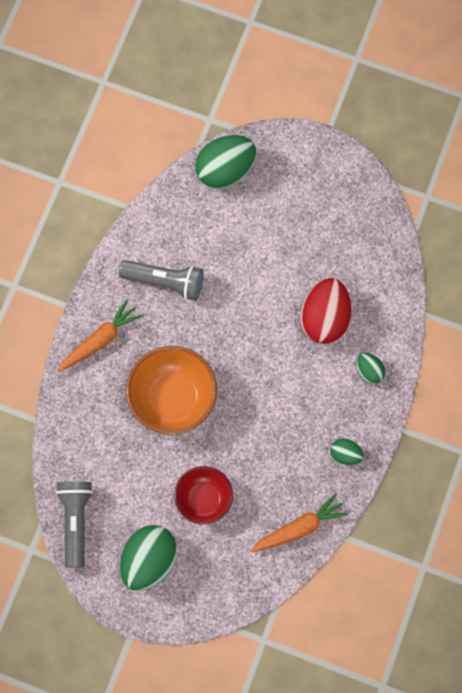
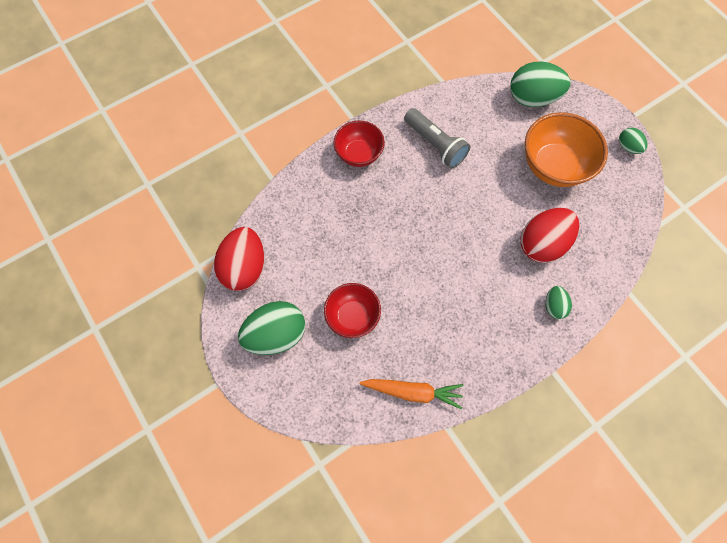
camera: 35 degrees right, 5 degrees down
(76, 521) = (245, 268): grey flashlight -> red egg
(100, 340) = (359, 154): orange carrot -> red bowl
(173, 398) = (382, 227): orange bowl -> orange bowl (554, 166)
(345, 454) = (491, 359): green egg -> green egg (628, 147)

